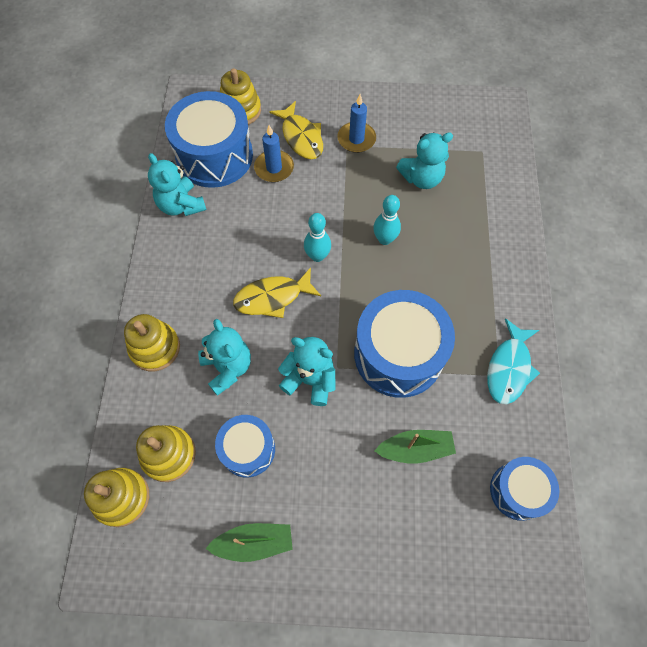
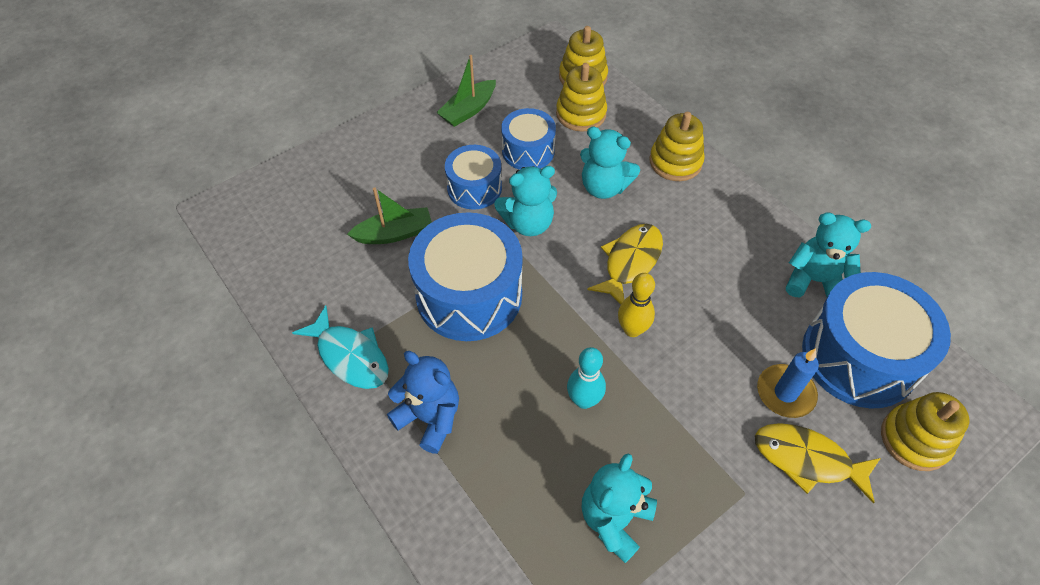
camera: 140 degrees right, 10 degrees down
(317, 256) = (632, 329): turquoise bowling pin -> yellow bowling pin
(356, 139) = (745, 514): blue candle -> none
(415, 449) = (394, 233): green boat -> green boat turned 150 degrees counterclockwise
(482, 292) = (429, 418): none -> blue teddy bear
(509, 368) = (350, 356): turquoise fish -> turquoise fish turned 150 degrees clockwise
(518, 491) = (283, 260): blue drum -> blue drum (474, 188)

